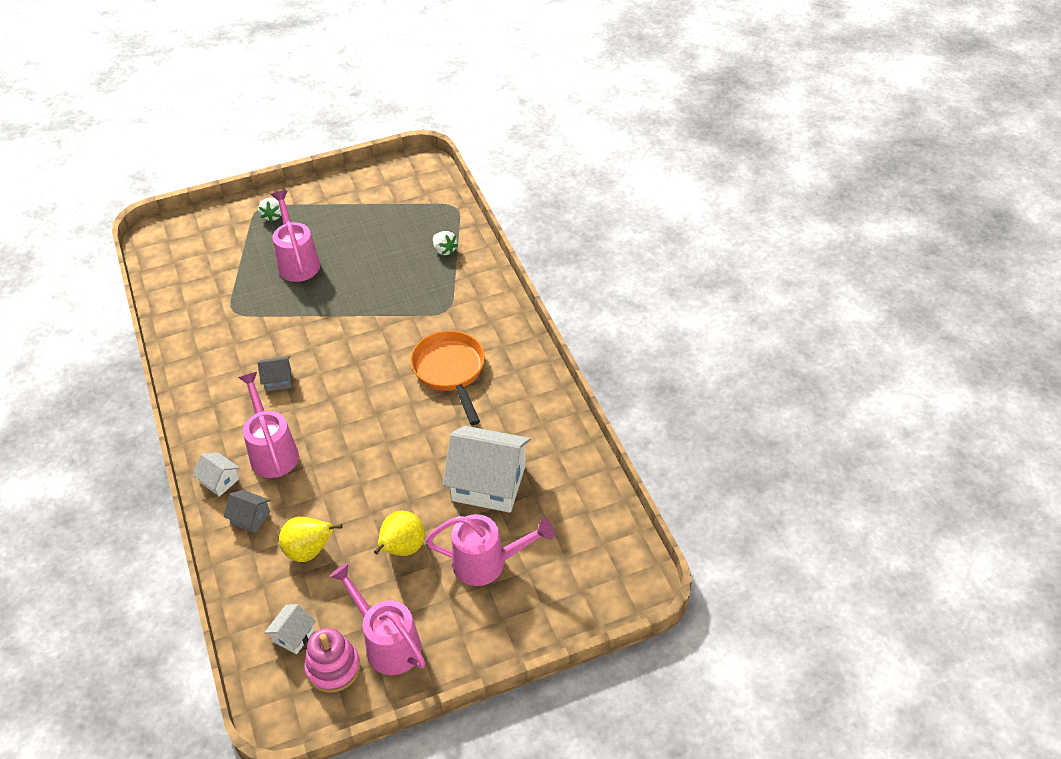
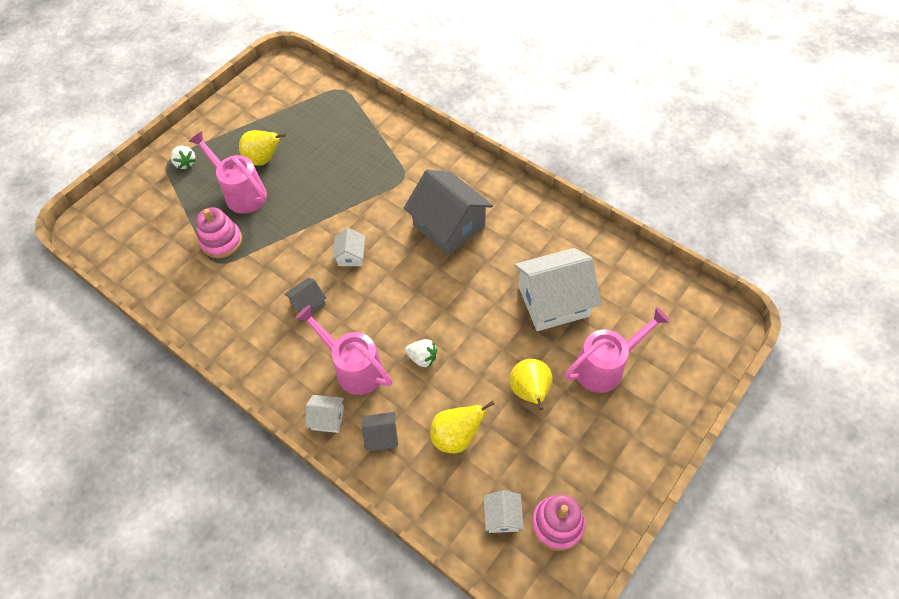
camera: 30 degrees left, 10 degrees up
(250, 295) = (221, 241): none -> pink stacking toy
(338, 241) = (264, 159): none -> yellow pear
(345, 357) = (351, 255): none -> white house
(387, 643) = (583, 477): pink watering can -> none
(444, 250) = (362, 128): white strawberry -> white strawberry (422, 358)
(450, 371) = (449, 226): orange pan -> grey house

